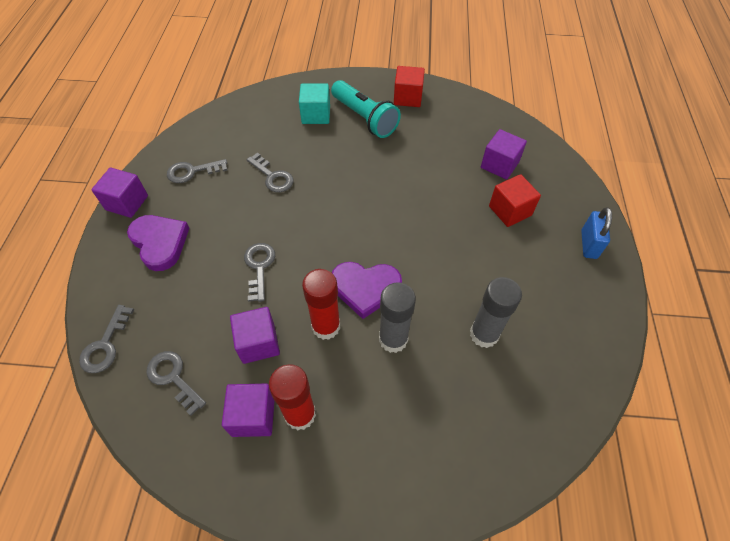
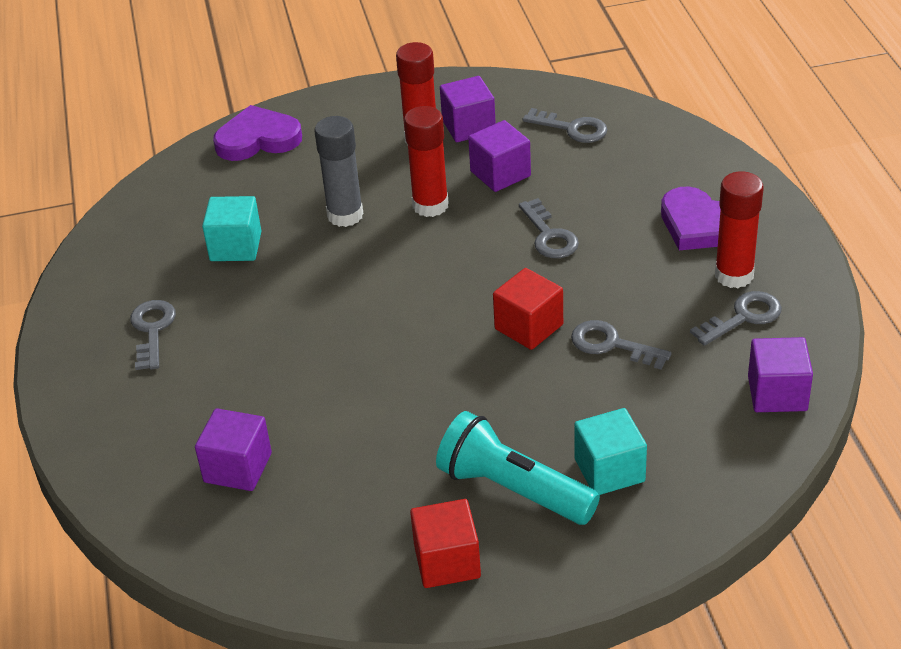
camera: 165 degrees right, 15 degrees down
(105, 345) = (669, 130): grey key -> grey key (152, 330)
(127, 203) = (796, 254): purple cube -> purple cube (777, 393)
(174, 199) = (734, 275): none -> red glue stick
(365, 288) = (398, 250): purple heart -> purple heart (258, 139)
(484, 334) = (235, 246): grey glue stick -> turquoise cube
(510, 211) = (213, 396): red cube -> red cube (529, 327)
(589, 244) = (91, 381): blue padlock -> none

